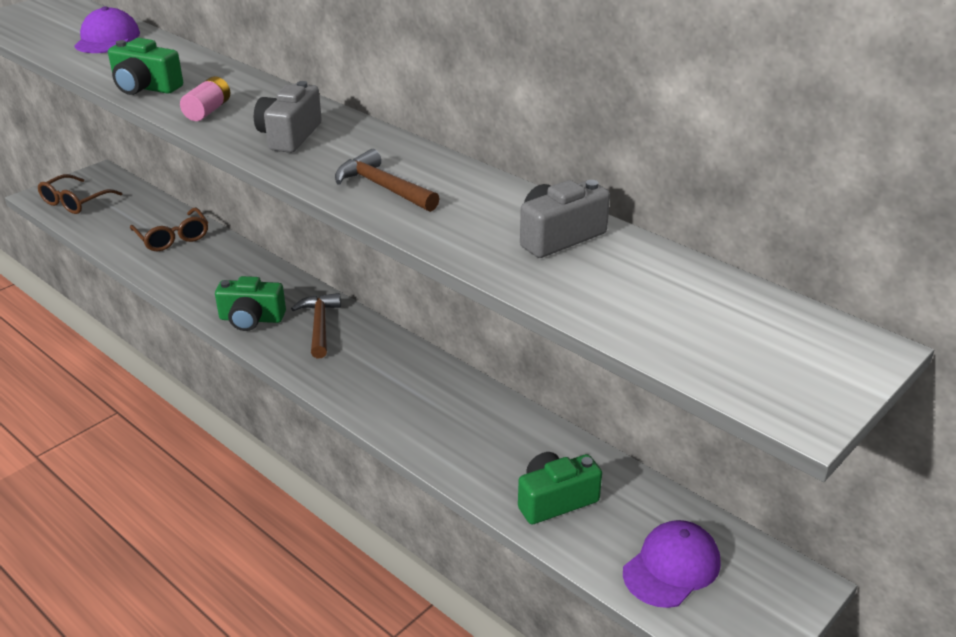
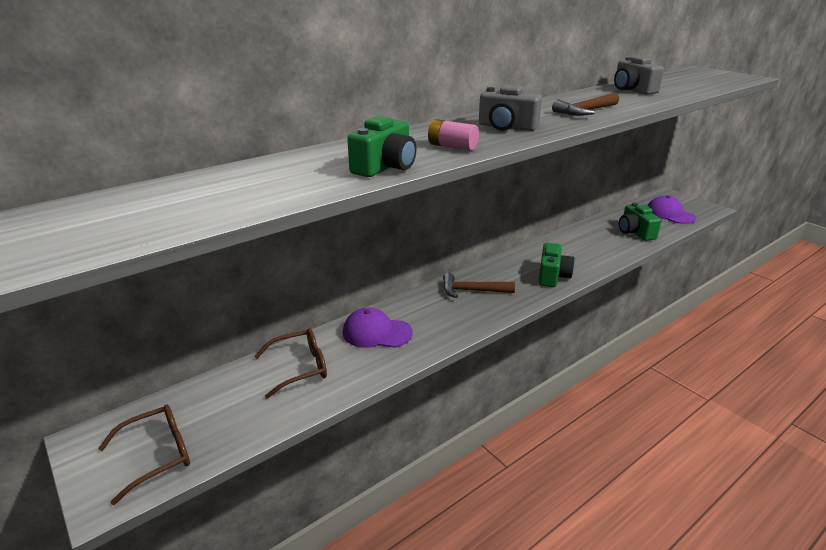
camera: 80 degrees left, 5 degrees down
(76, 202) = (156, 456): brown glasses -> brown glasses turned 75 degrees counterclockwise
(107, 39) = (215, 188): purple cap -> purple cap (376, 332)
(251, 319) = (458, 320): green camera -> green camera (552, 276)

